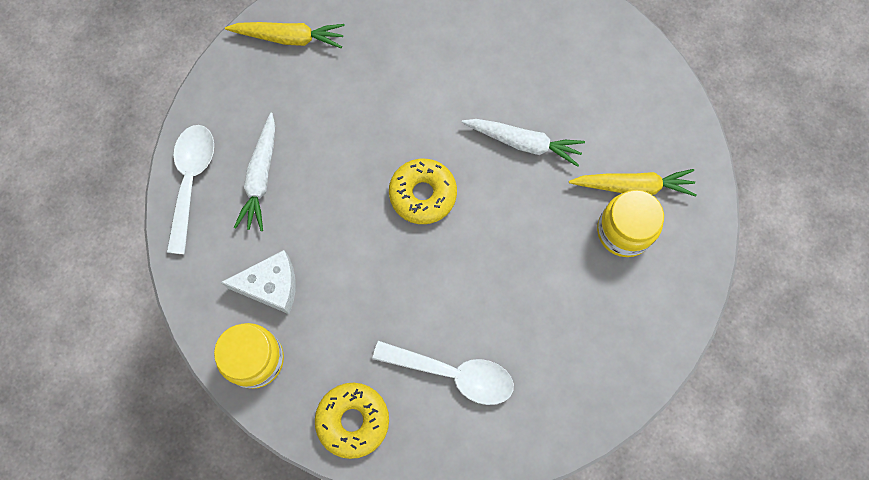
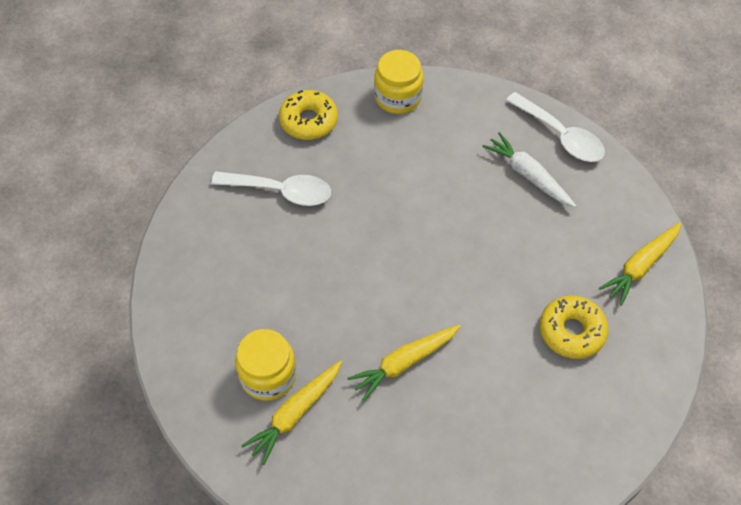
camera: 130 degrees right, 15 degrees down
(271, 286) = (439, 133): white cheese -> none
(423, 194) = (424, 263): yellow donut -> yellow donut (571, 331)
(453, 374) = (281, 191): white spoon -> white spoon turned 135 degrees counterclockwise
(523, 143) = (404, 363): white carrot -> yellow carrot

